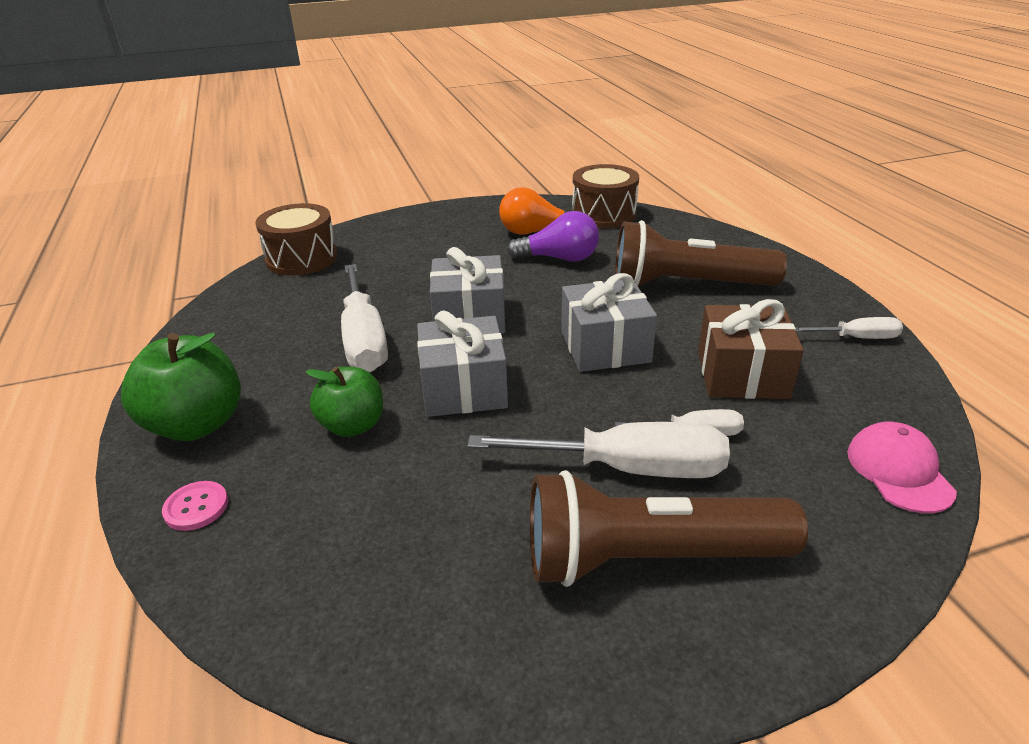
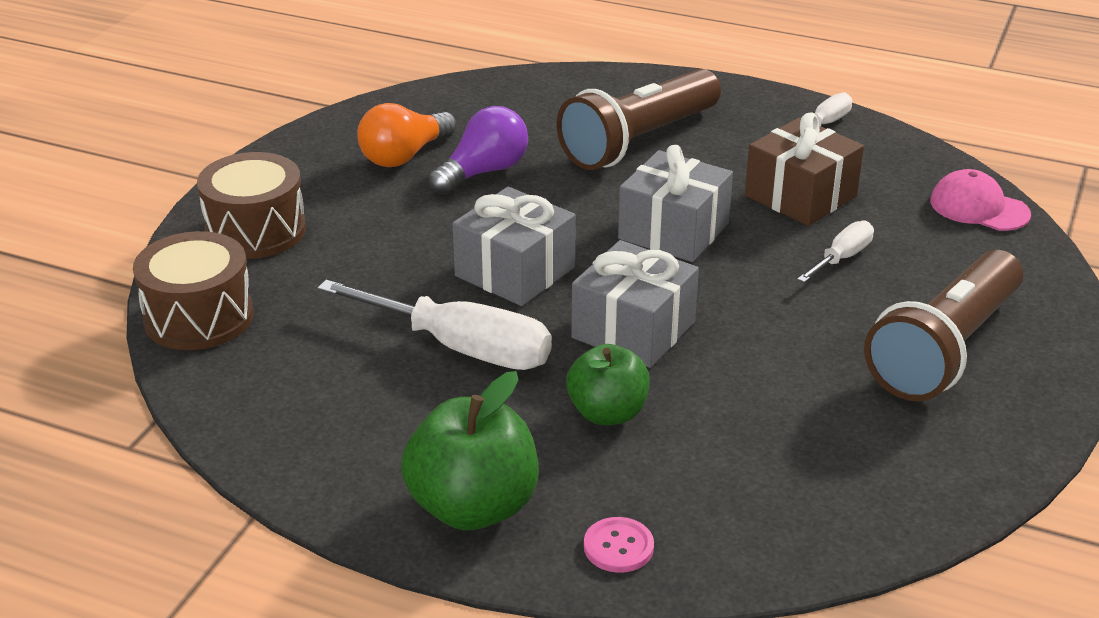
camera: 50 degrees left, 0 degrees up
(603, 214) = (436, 104): brown drum -> brown drum (256, 231)
(627, 468) = (844, 307): white screwdriver -> none

